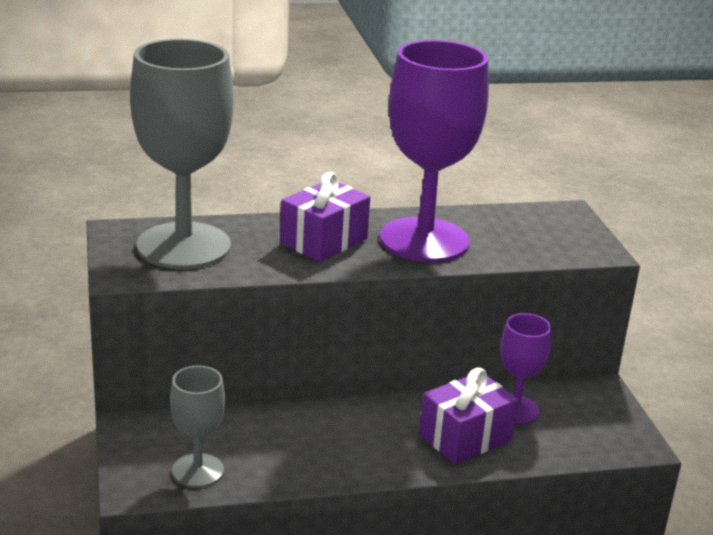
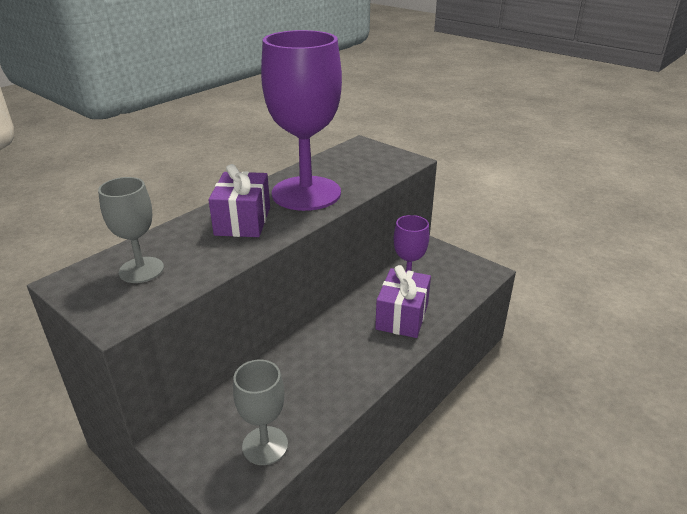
camera: 35 degrees left, 5 degrees up
(183, 246) = (141, 270): grey goblet -> grey goblet, size x0.51

